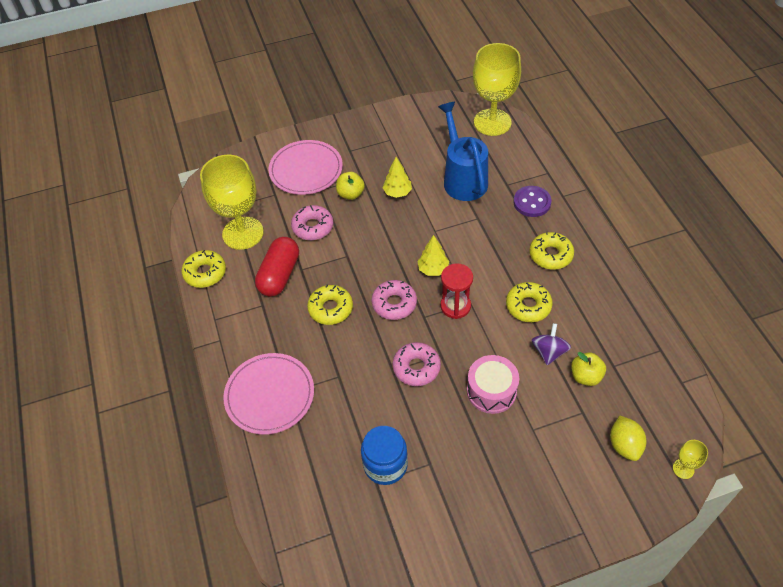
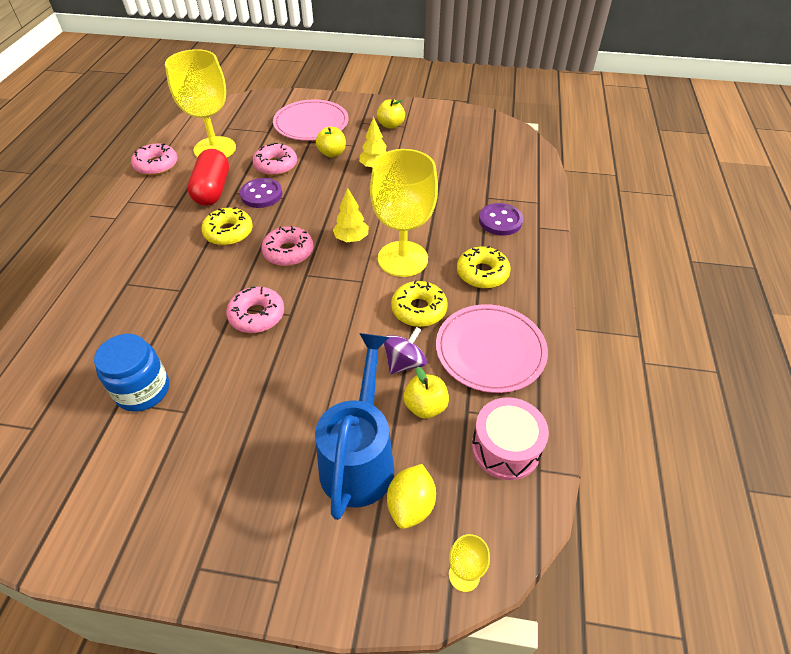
camera: 25 degrees right, 5 degrees down
(205, 273) = (156, 165): yellow donut -> pink donut
(269, 395) = (108, 278): pink plate -> pink plate (490, 350)
(279, 275) = (212, 190): red capsule -> red capsule turned 45 degrees counterclockwise
(326, 261) = (261, 194): none -> purple button
(377, 143) = (391, 125): none -> yellow apple
(455, 306) = (344, 278): red hourglass -> none
(463, 178) = (447, 177): blue watering can -> blue watering can (360, 458)
(491, 391) = (310, 372): pink drum -> pink drum (505, 448)
(492, 122) = (514, 144): yellow goblet -> yellow goblet (402, 259)

